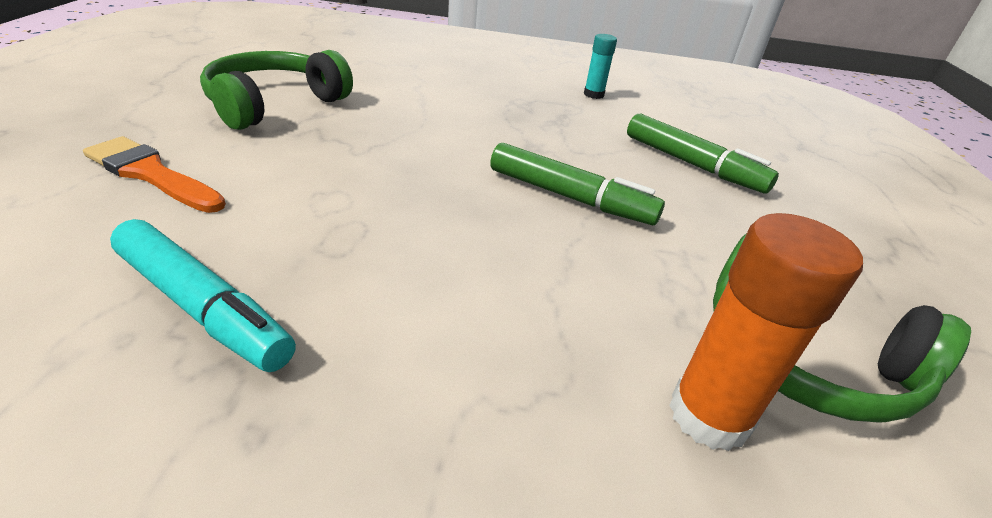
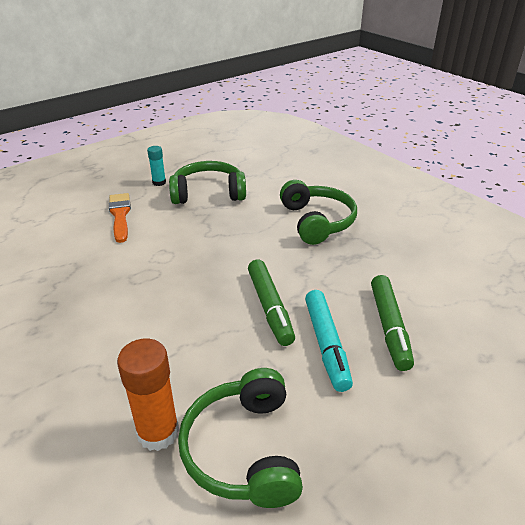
camera: 50 degrees right, 0 degrees up
(202, 307) = (70, 280): turquoise marker -> turquoise marker (326, 344)
(470, 97) = (316, 221): none -> green headphones
(593, 94) = (410, 248): turquoise glue stick -> turquoise glue stick (159, 182)

